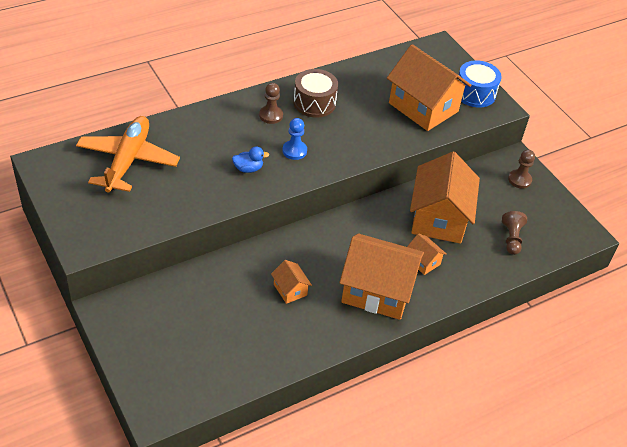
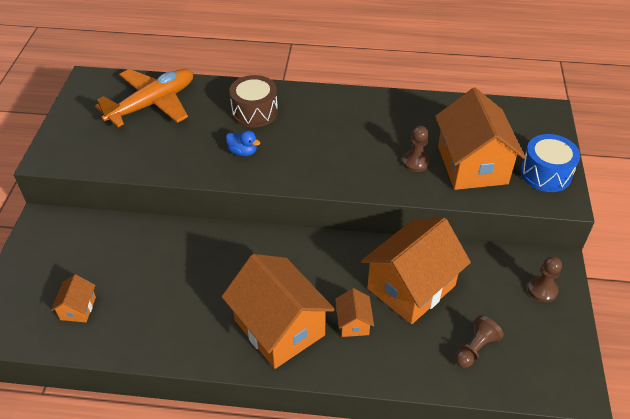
camera: 40 degrees right, 0 degrees up
(271, 115) = (310, 114): brown pawn -> brown pawn (415, 162)
(290, 290) = (200, 283): orange house -> orange house (78, 308)
(294, 151) = (300, 154): blue pawn -> none
(314, 103) = (362, 118): brown drum -> brown drum (254, 112)

